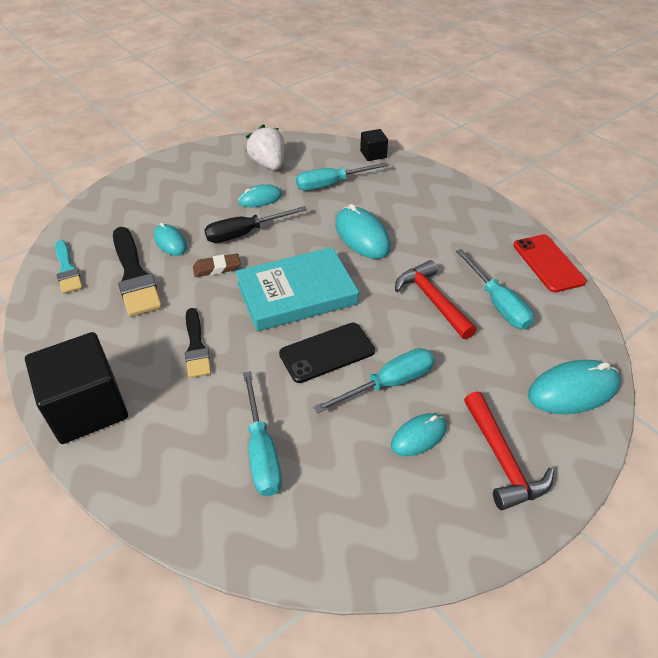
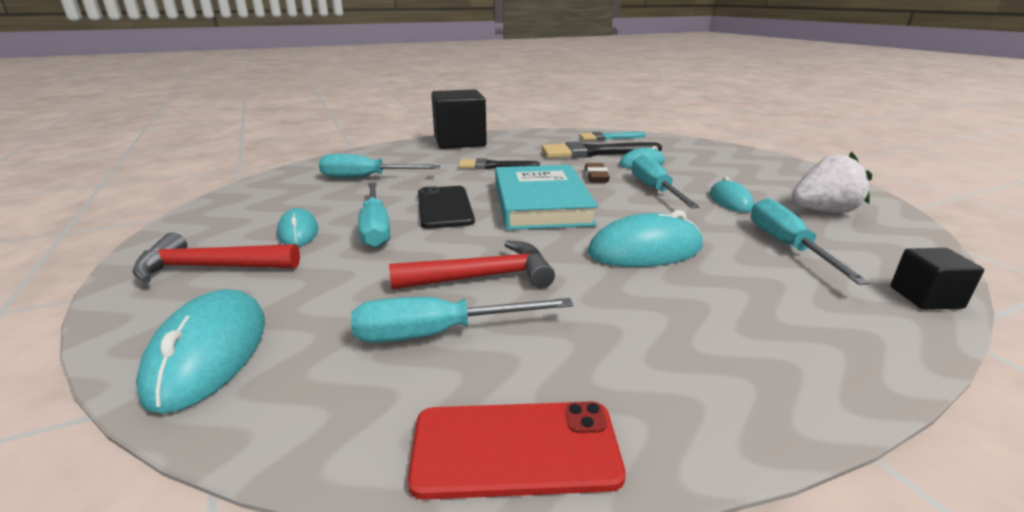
camera: 105 degrees right, 20 degrees down
(245, 233) = (655, 190): black screwdriver -> turquoise screwdriver

